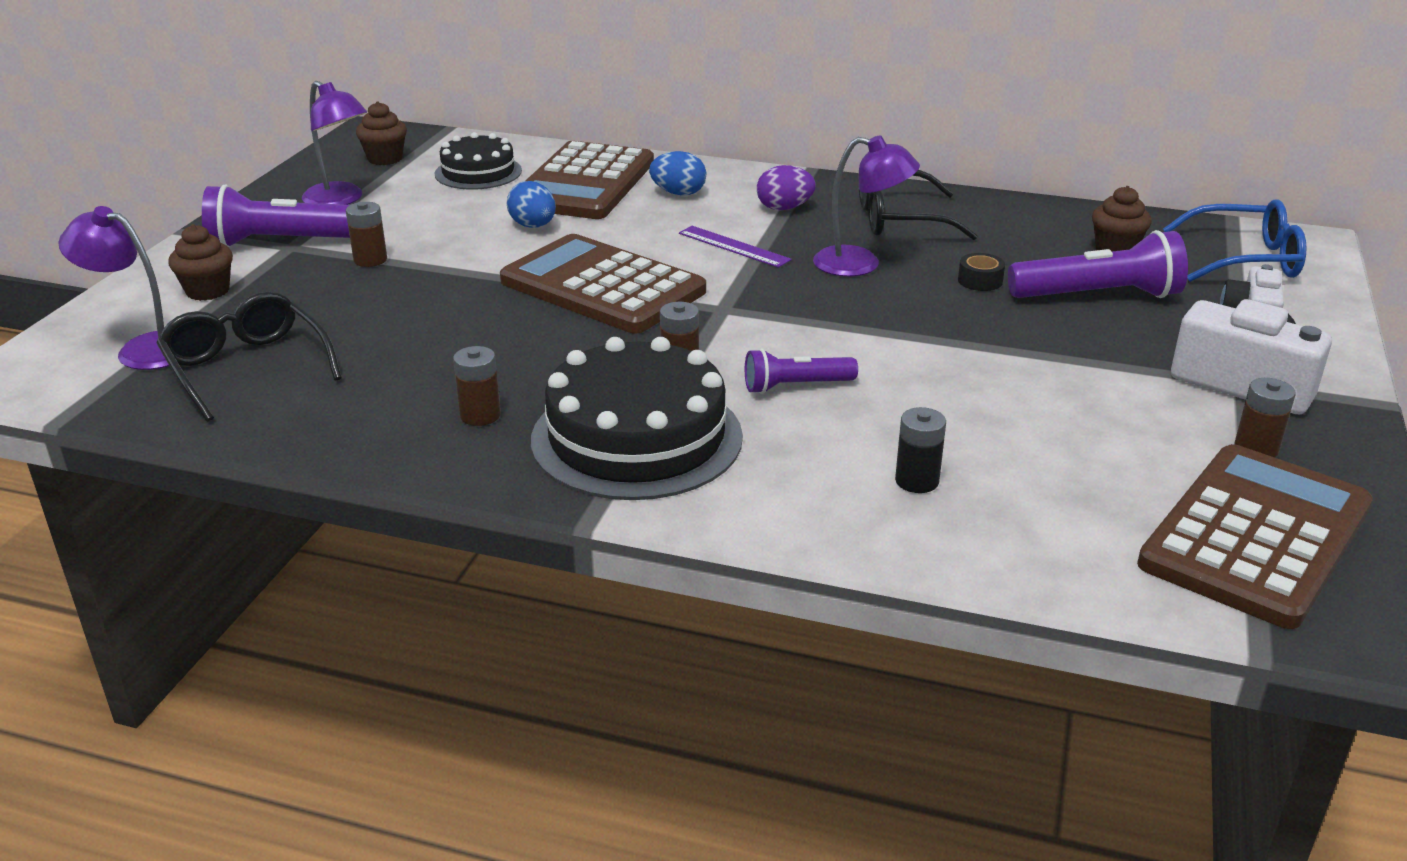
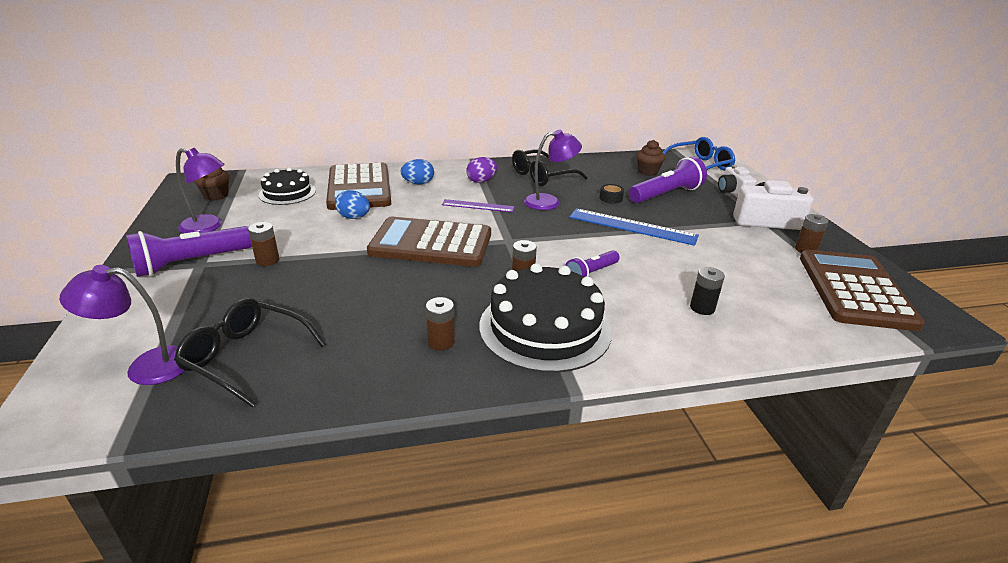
camera: 30 degrees left, 0 degrees up
(208, 291) = (162, 309): brown cupcake -> none
(959, 334) = (632, 226): none -> blue ruler

